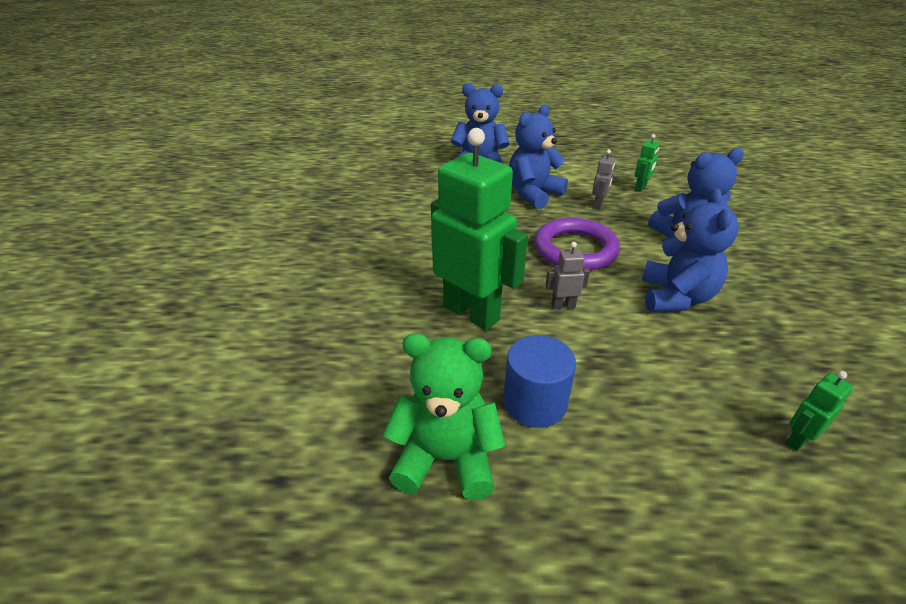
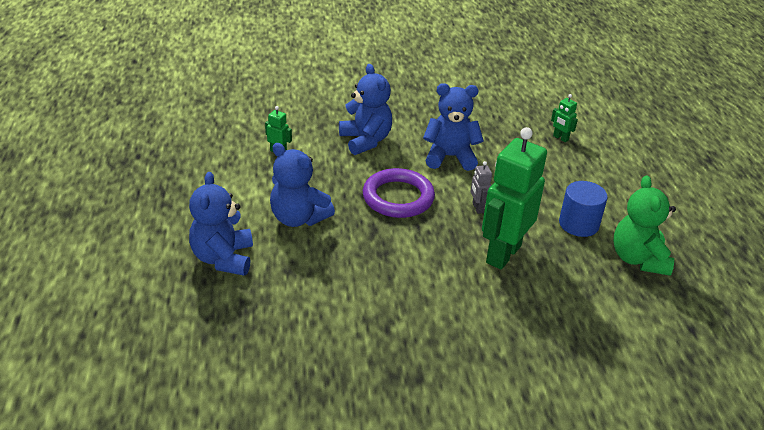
camera: 100 degrees left, 0 degrees up
(598, 205) = (316, 179): grey robot -> none

